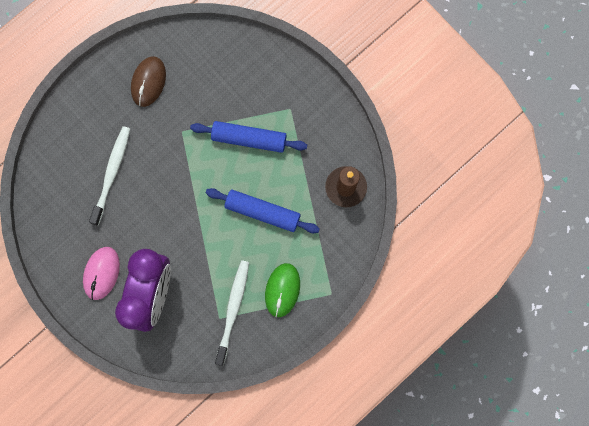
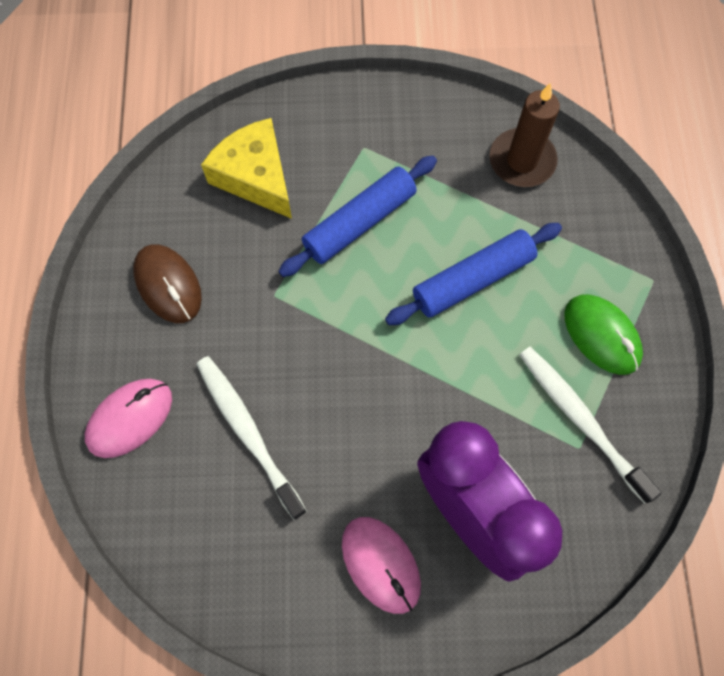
camera: 50 degrees left, 10 degrees down
(78, 120) = (130, 418): none -> pink mouse
(233, 73) = (255, 177): none -> yellow cheese

